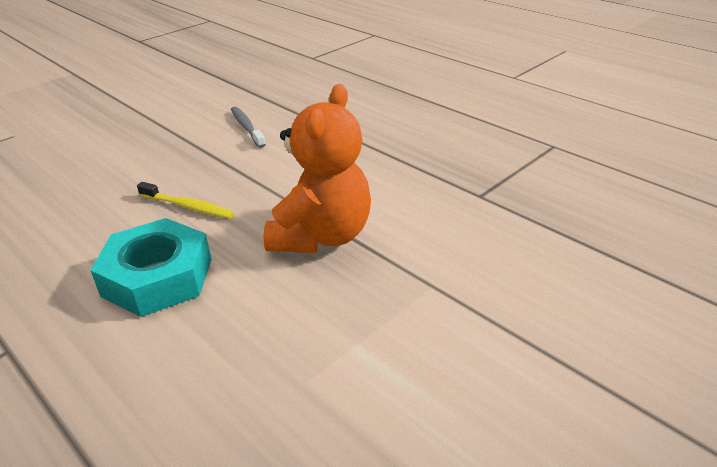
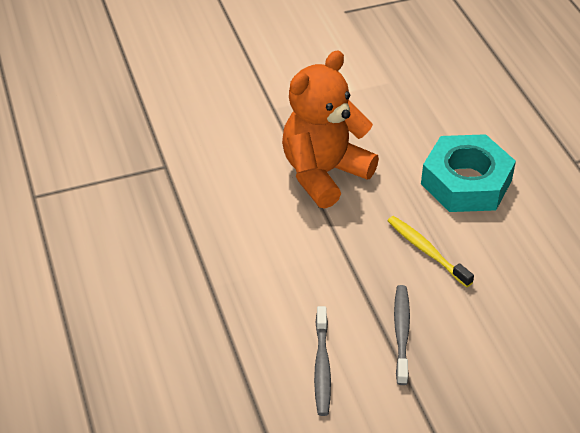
camera: 155 degrees left, 10 degrees up
(194, 155) = (401, 333): none -> grey toothbrush

